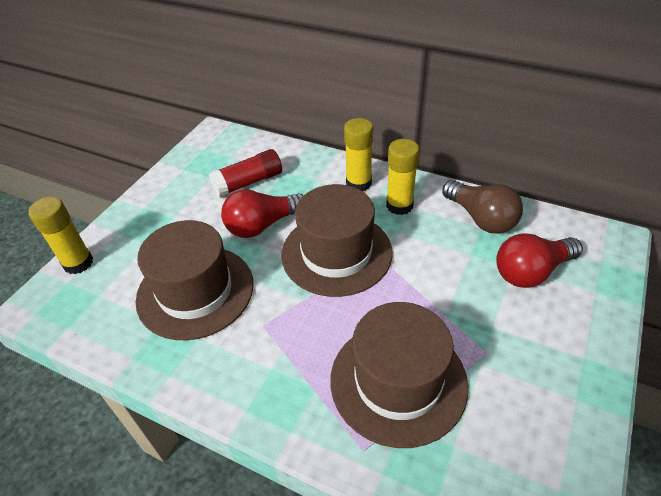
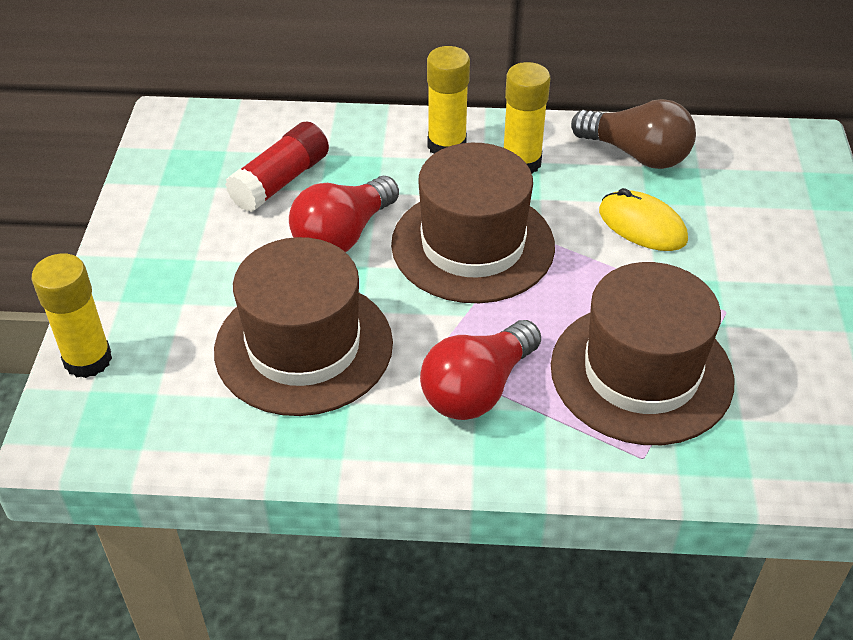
camera: 25 degrees left, 0 degrees up
(458, 270) = (642, 226): none -> yellow mouse
(531, 272) = (730, 204): red light bulb -> red light bulb (478, 389)

